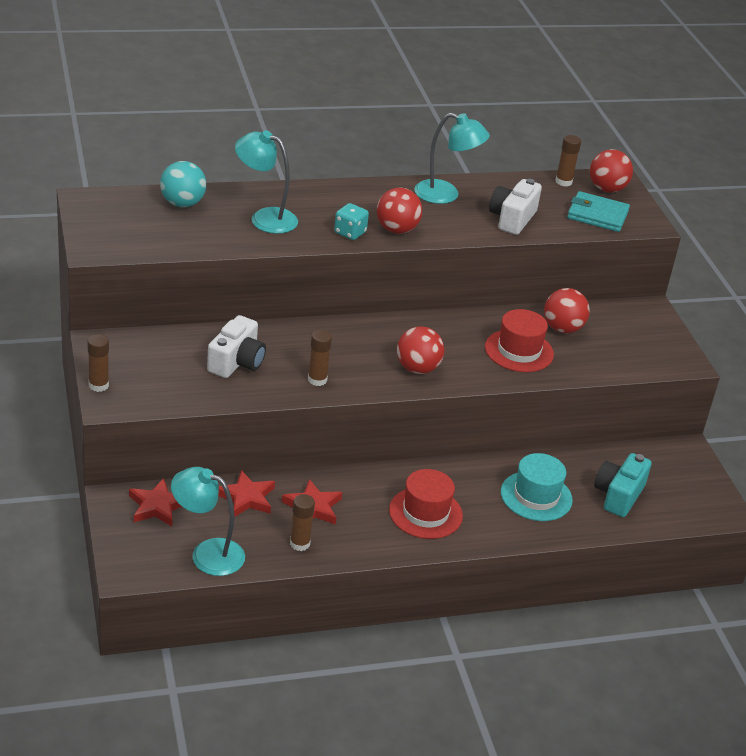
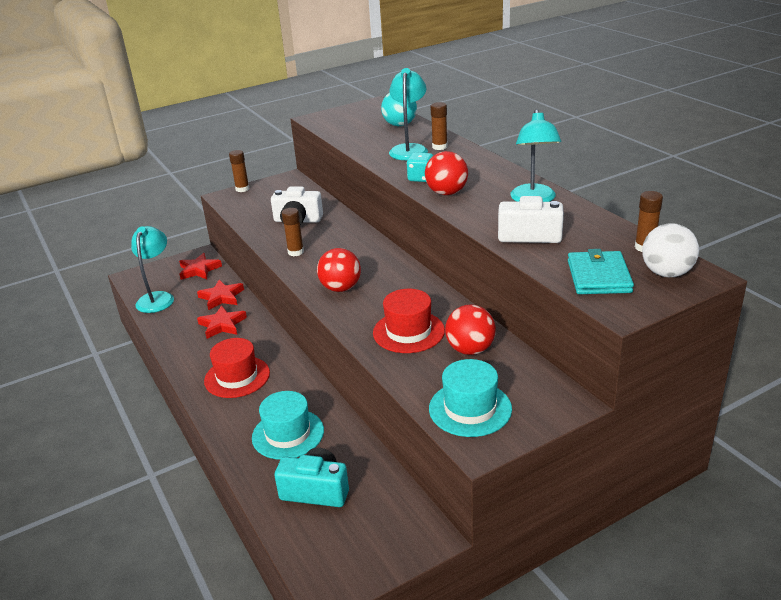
camera: 80 degrees right, 5 degrees down
(300, 543) = (179, 329): brown glue stick -> brown glue stick (439, 147)
(607, 189) = (666, 273): red ball -> white ball
(641, 353) = (470, 409): none -> turquoise hat

